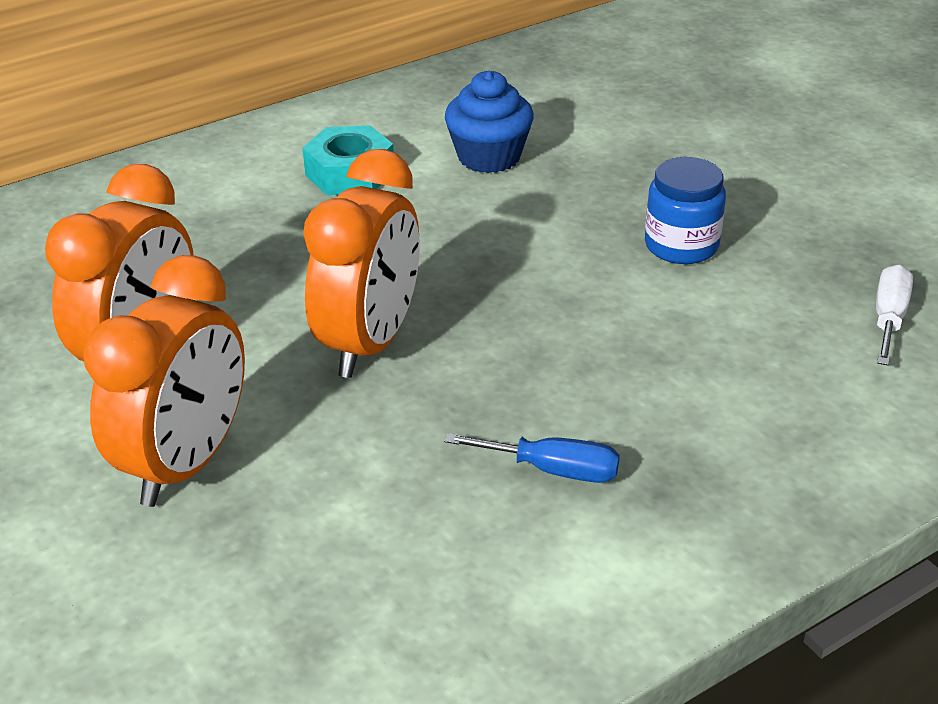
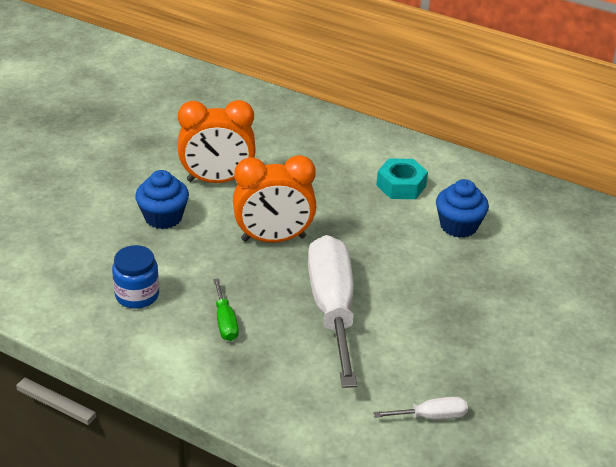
camera: 60 degrees right, 0 degrees up
(186, 463) = (163, 217): orange clock -> blue cupcake
(553, 470) = (225, 322): blue screwdriver -> green screwdriver
(596, 336) = (332, 309): none -> white screwdriver
(681, 245) = (435, 319): blue jar -> blue jar (137, 295)

